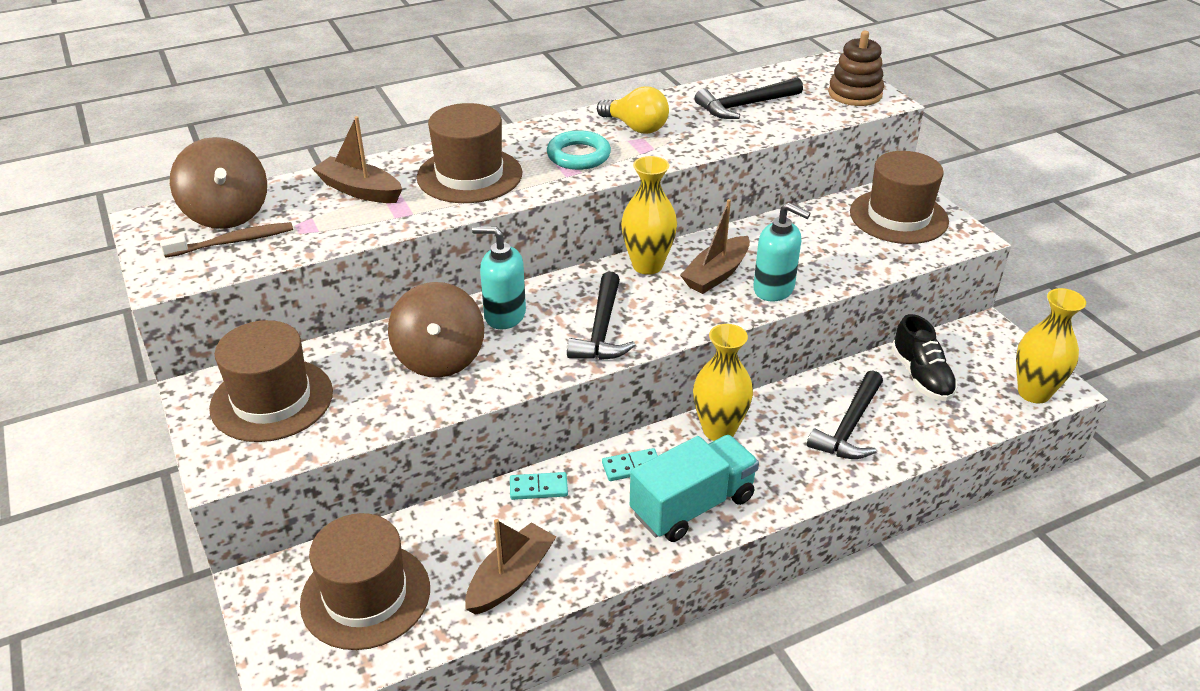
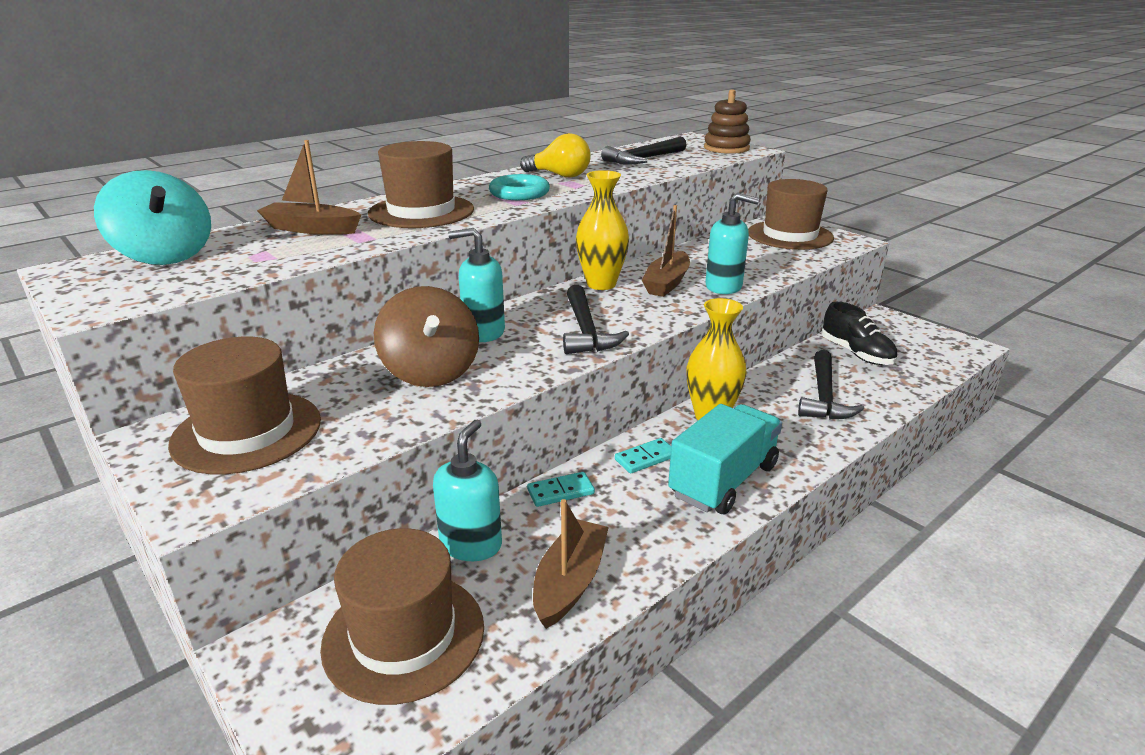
camera: 15 degrees left, 10 degrees down
(227, 214) = (165, 256): brown spinning top -> turquoise spinning top
(232, 242) = (177, 274): brown toothbrush -> none
(443, 525) = (471, 544): none -> turquoise soap dispenser
(1034, 393) = (952, 352): yellow vase -> none

